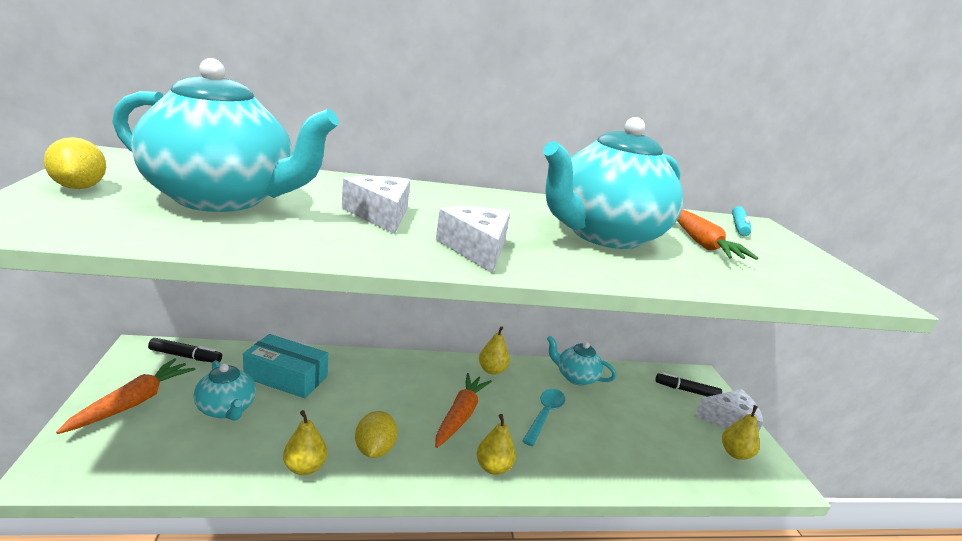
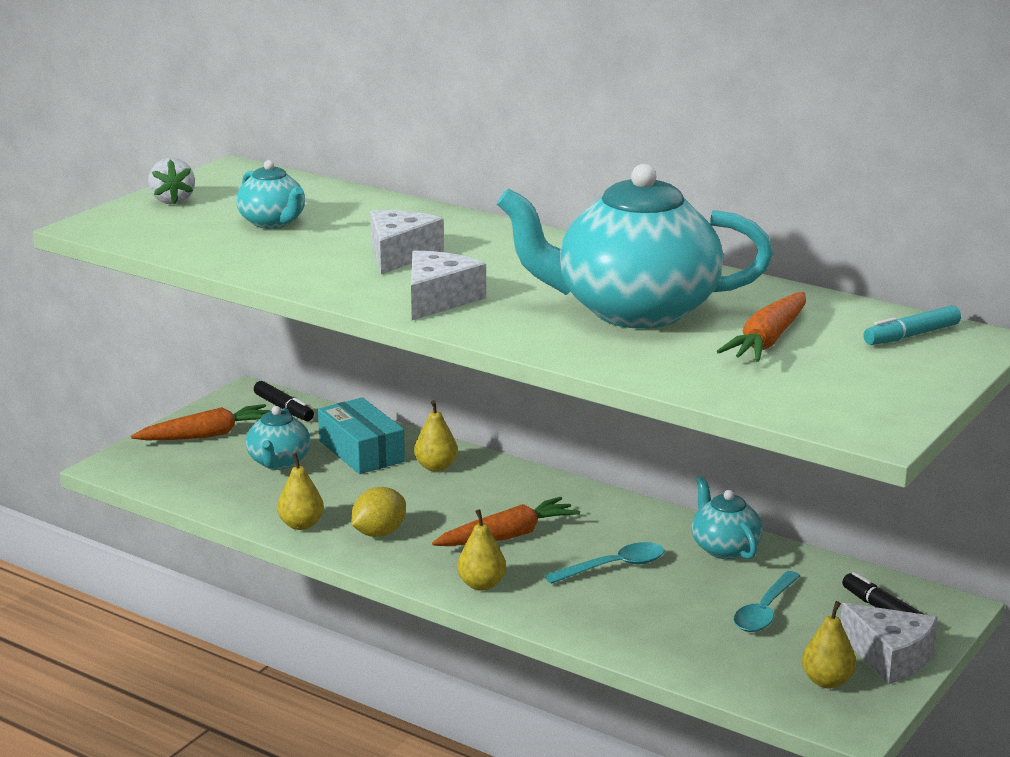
camera: 45 degrees right, 0 degrees up
(79, 187) = (172, 200): yellow lemon -> white strawberry
(223, 199) = (273, 223): turquoise teapot -> turquoise teapot, size x0.48
(492, 370) = (612, 509): yellow pear -> yellow pear (436, 467)
(648, 415) = (765, 611): none -> turquoise spoon

